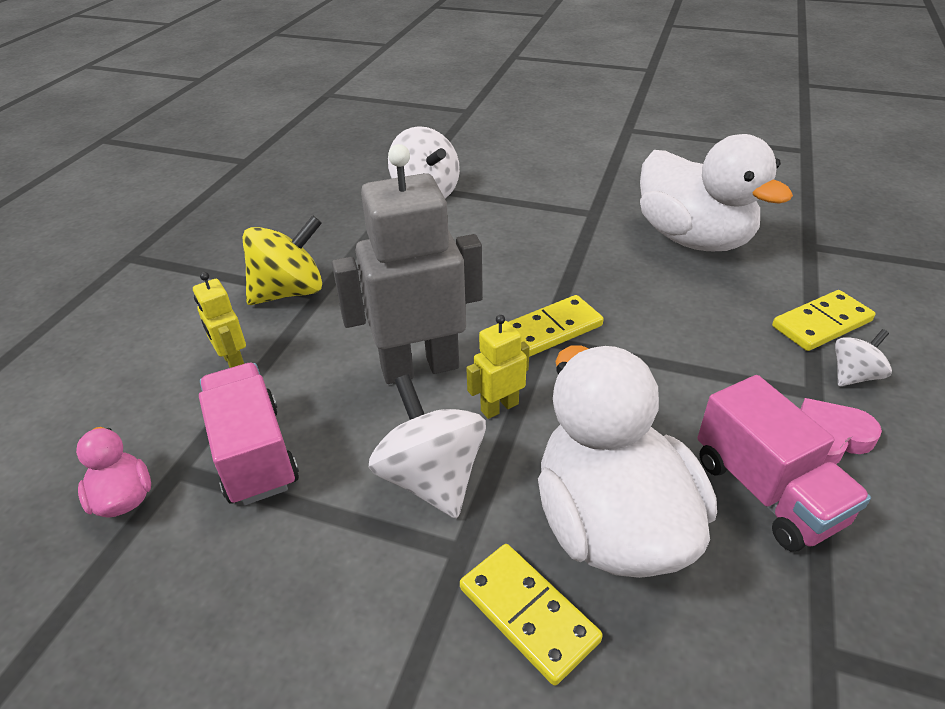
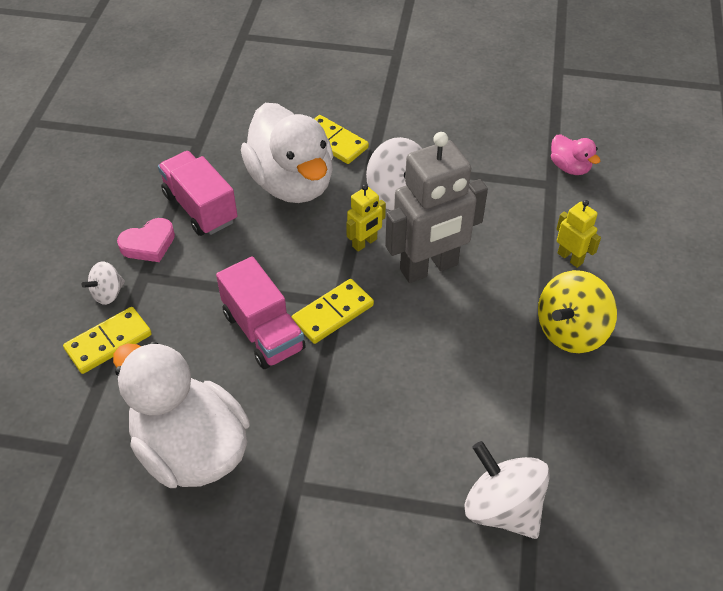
camera: 170 degrees right, 10 degrees up
(254, 454) = (511, 197): pink truck -> pink truck (263, 331)

